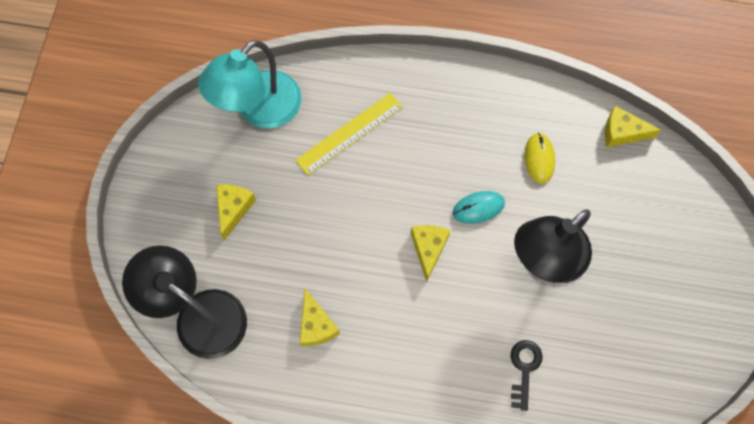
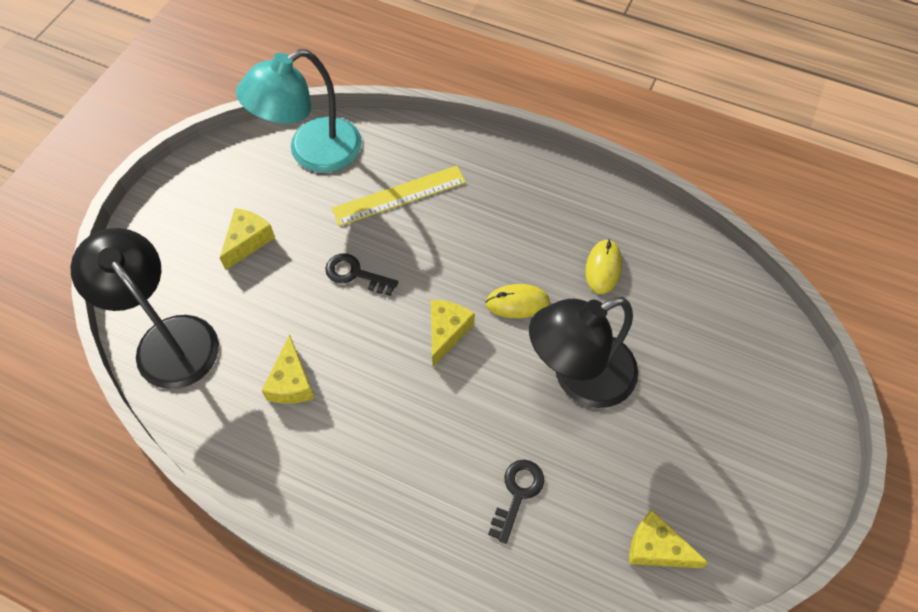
camera: 15 degrees right, 10 degrees down
(336, 216) = (355, 274): none -> black key
(478, 208) = (517, 303): turquoise mouse -> yellow mouse
(622, 132) = (708, 262): yellow cheese -> yellow cheese (656, 548)

